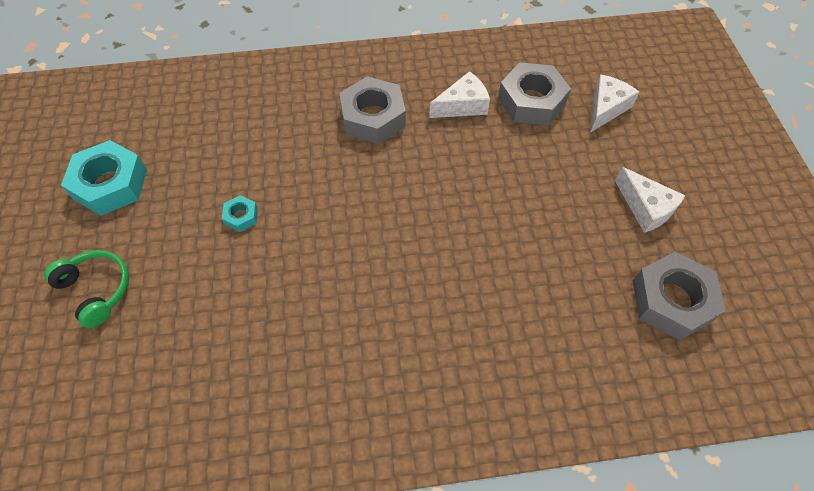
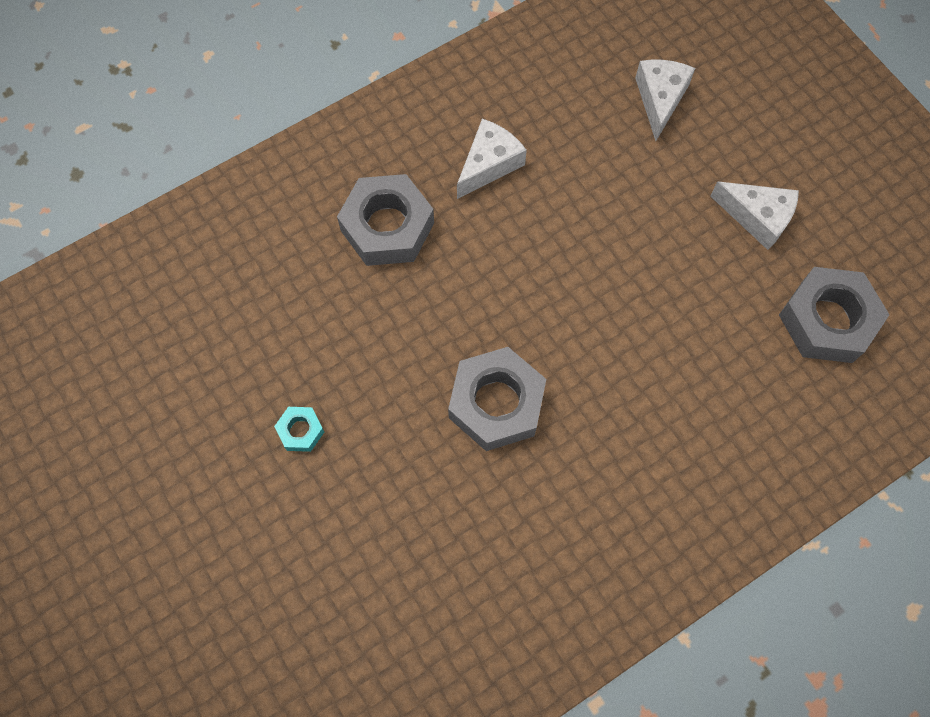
camera: 25 degrees left, 10 degrees up
(96, 290) = (182, 601): green headphones -> none
(110, 184) = (106, 461): turquoise nut -> none
(531, 101) = (568, 124): grey nut -> grey nut (496, 403)

